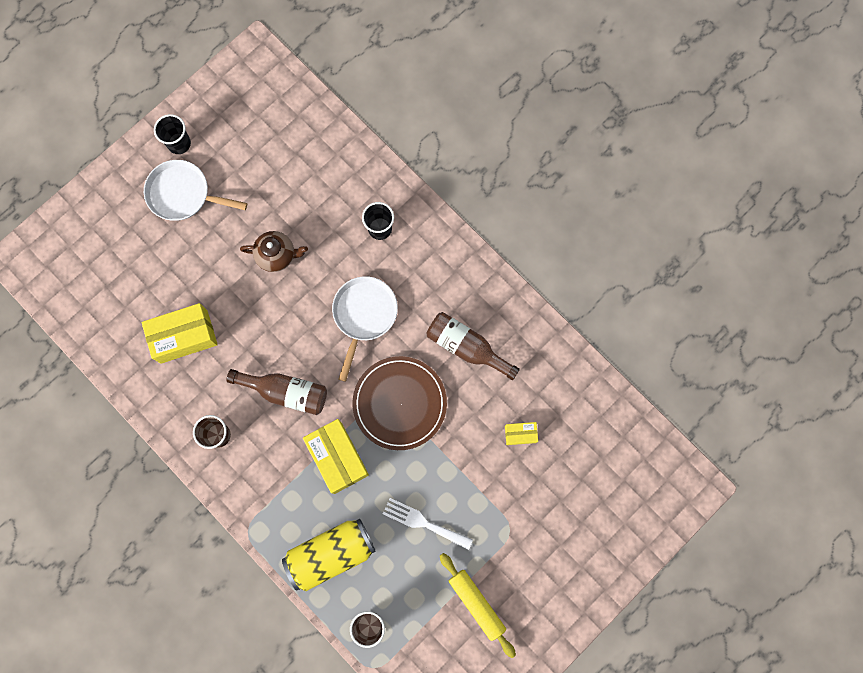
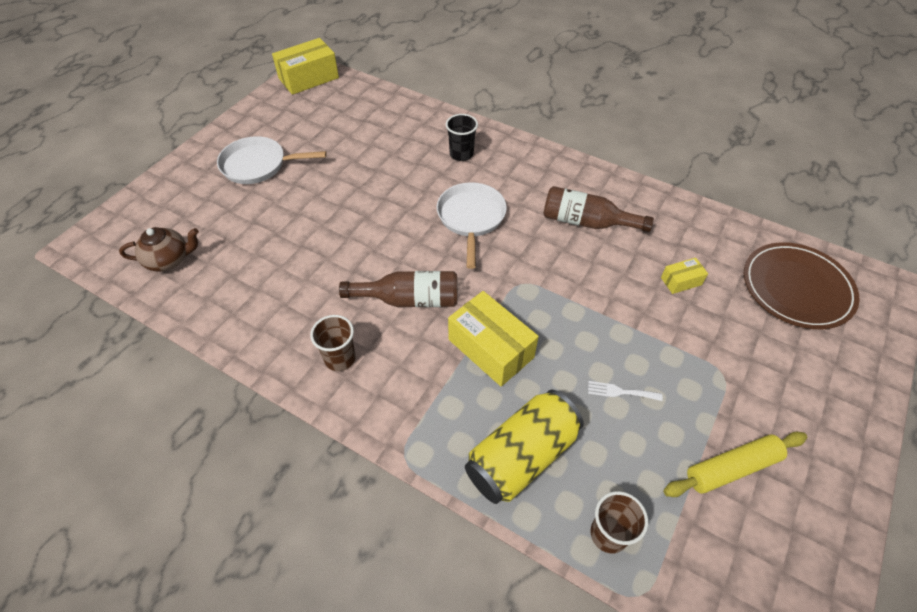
camera: 15 degrees left, 25 degrees down
(179, 143) = (248, 132): black cup -> none
(184, 336) = (280, 274): yellow box -> yellow box (308, 78)
(277, 255) = (366, 191): brown teapot -> brown teapot (169, 260)
(399, 403) = (540, 282): brown plate -> brown plate (796, 288)
(423, 523) = (620, 392): white fork -> white fork, size x0.62
(476, 603) = (731, 468): yellow rolling pin -> yellow rolling pin turned 60 degrees counterclockwise

